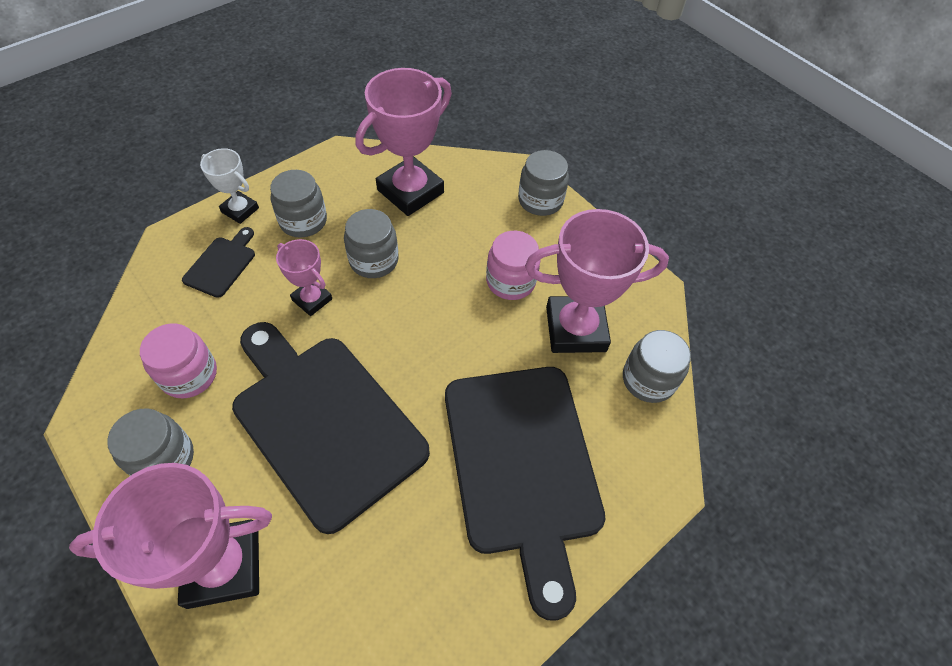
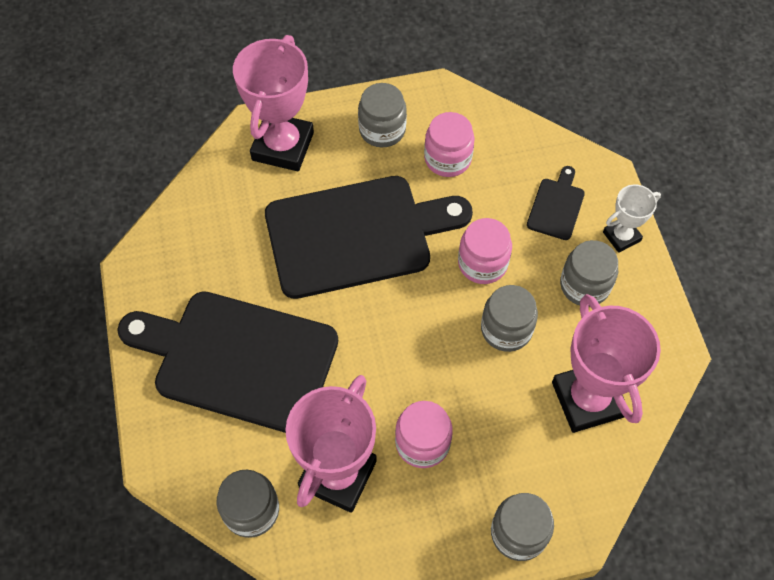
camera: 120 degrees right, 5 degrees up
(222, 264) = (556, 206): black cutting board -> black cutting board turned 120 degrees counterclockwise
(312, 299) = (482, 263): pink trophy -> pink jar

